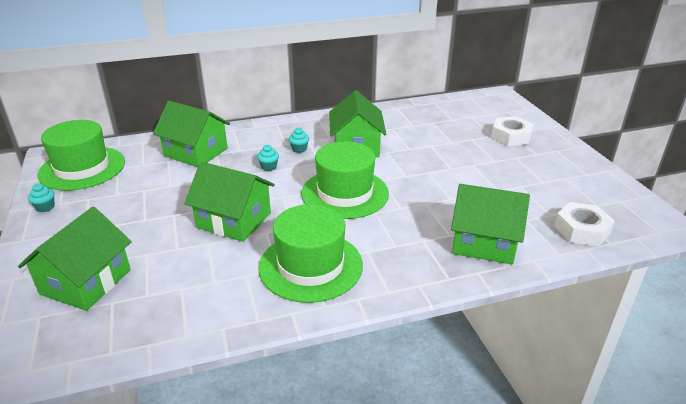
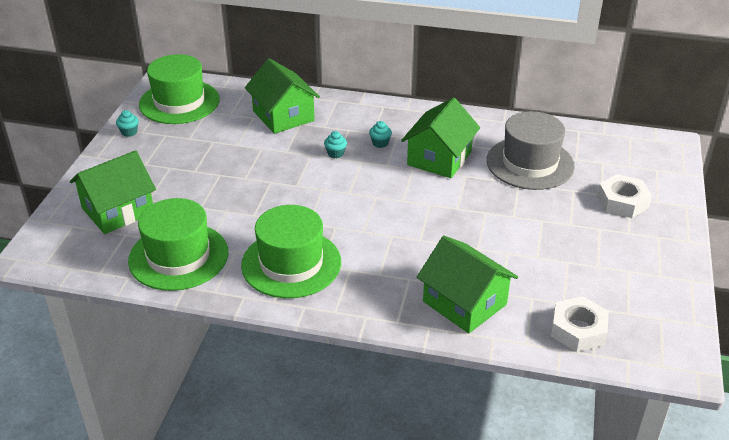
camera: 30 degrees right, 5 degrees up
(234, 220) = (263, 198): green house -> none
(345, 193) = (381, 206): green hat -> green hat (178, 256)
(424, 131) = (530, 163): none -> grey hat

